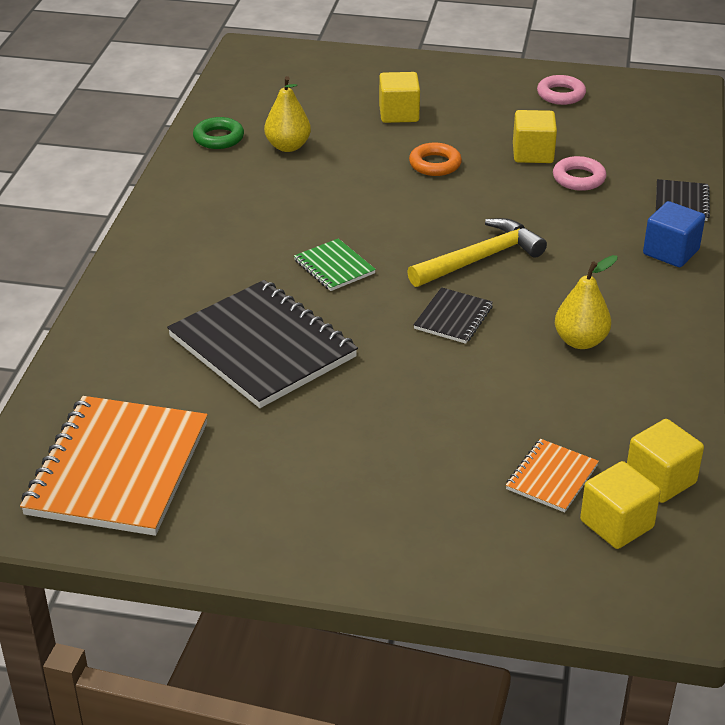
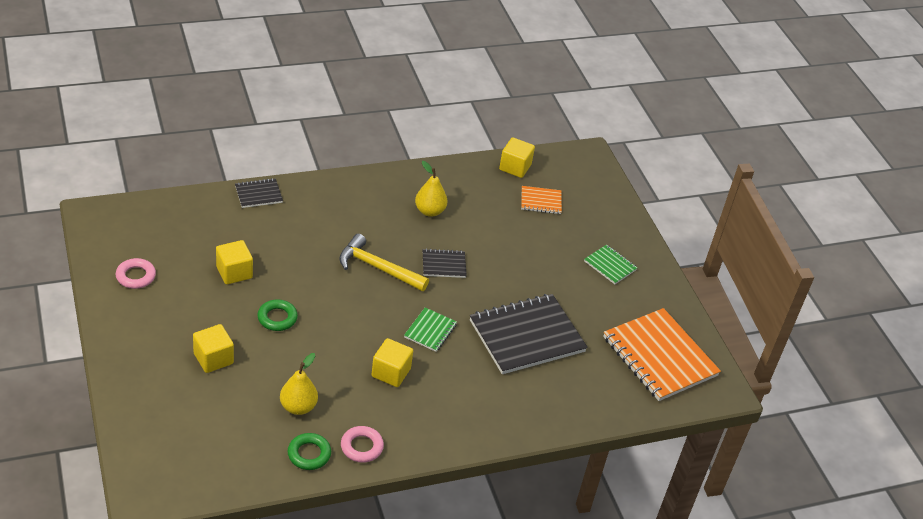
camera: 125 degrees left, 5 degrees up
(117, 469) = (659, 357): orange notebook -> orange notebook turned 75 degrees clockwise
(263, 347) = (526, 336): black notebook -> black notebook turned 45 degrees clockwise
(345, 499) = (610, 265): none -> green notebook
(435, 164) = (277, 318): orange ring -> green ring
(578, 178) = (255, 244): pink ring -> pink ring (361, 447)
(616, 524) = (554, 176): yellow cube -> yellow cube (391, 372)
(671, 252) = (319, 191): blue cube -> none

